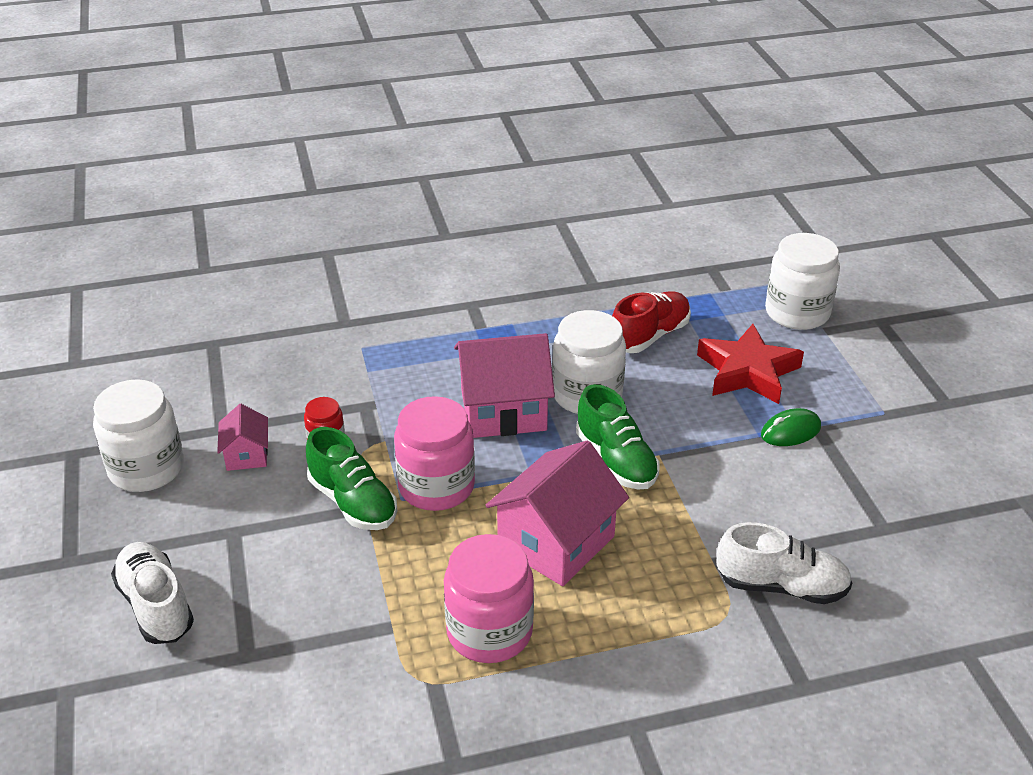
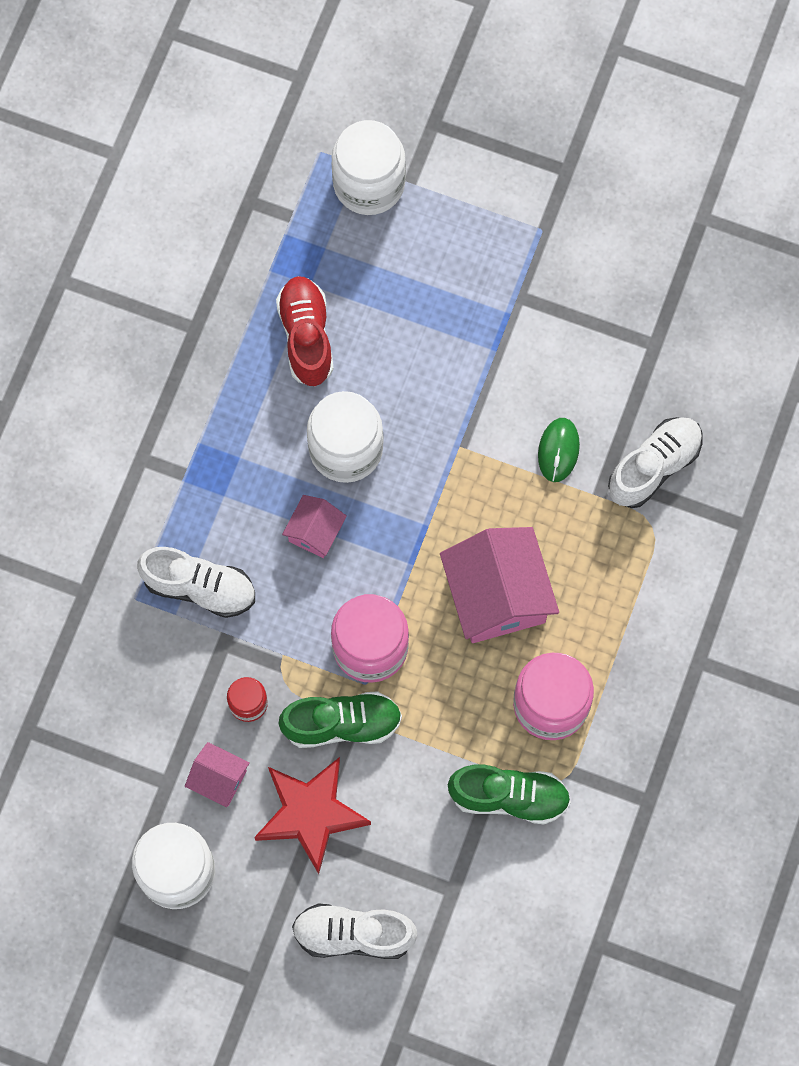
camera: 55 degrees left, 35 degrees up
(400, 373) = (199, 587): none -> white shoe
(503, 410) = (315, 532): pink house -> pink house, size x0.51
(616, 460) = (442, 485): green shoe -> green shoe (509, 797)
(747, 371) = (413, 293): red star -> red star (310, 814)
(790, 431) = (508, 322): green mouse -> green mouse (558, 450)

